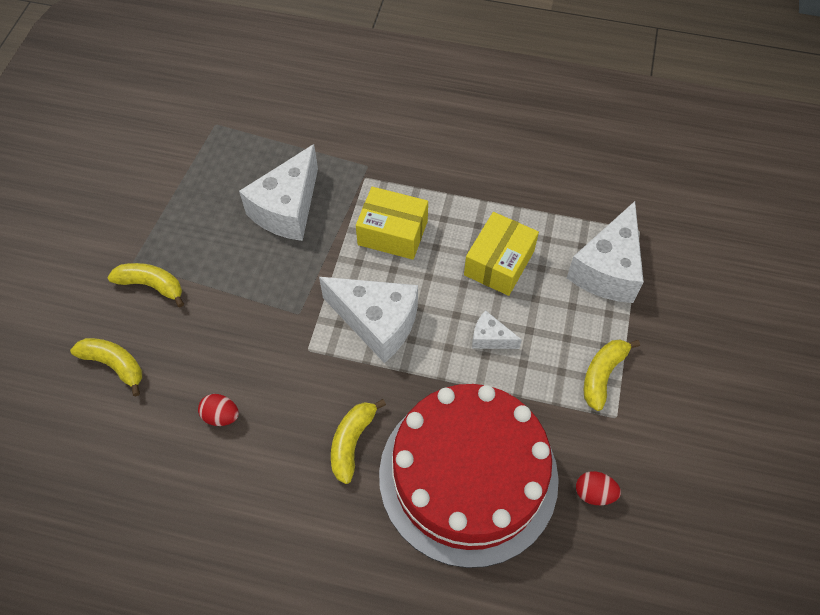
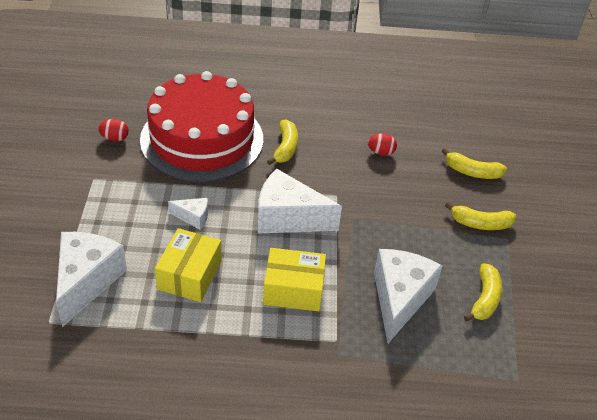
camera: 165 degrees right, 15 degrees down
(602, 375) = (101, 203): yellow banana -> yellow banana (485, 299)

